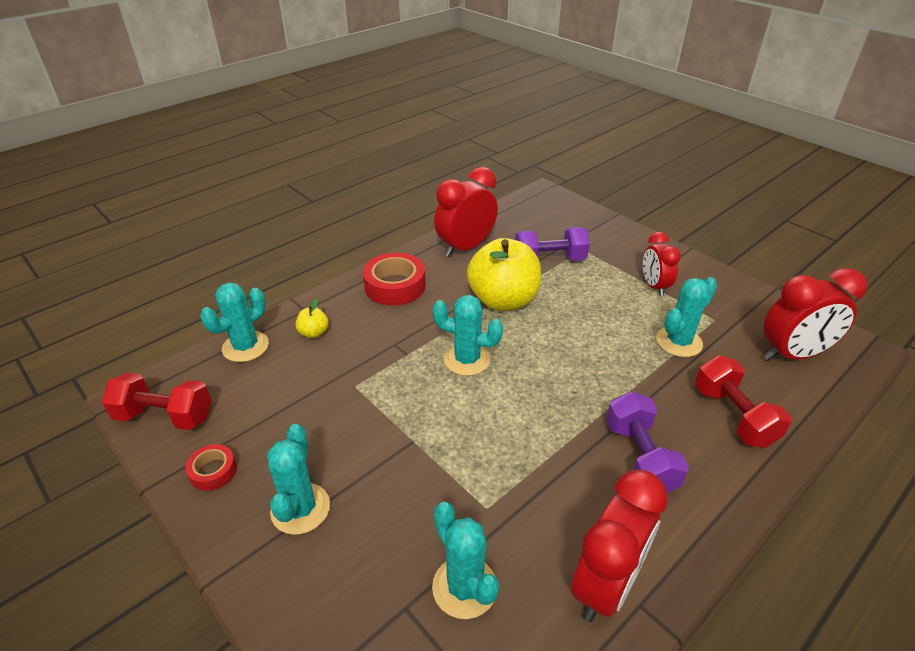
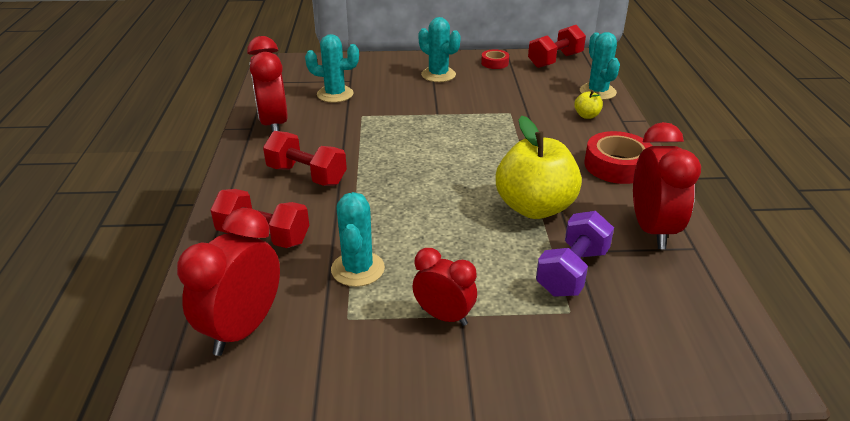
camera: 130 degrees right, 5 degrees down
(467, 359) = (481, 158): turquoise cactus -> none
(640, 458) = (306, 175): purple dumbbell -> red dumbbell

